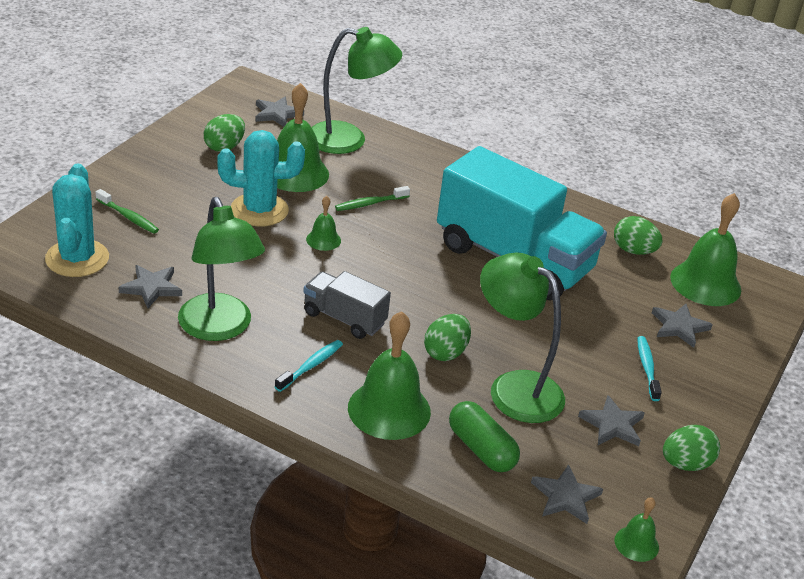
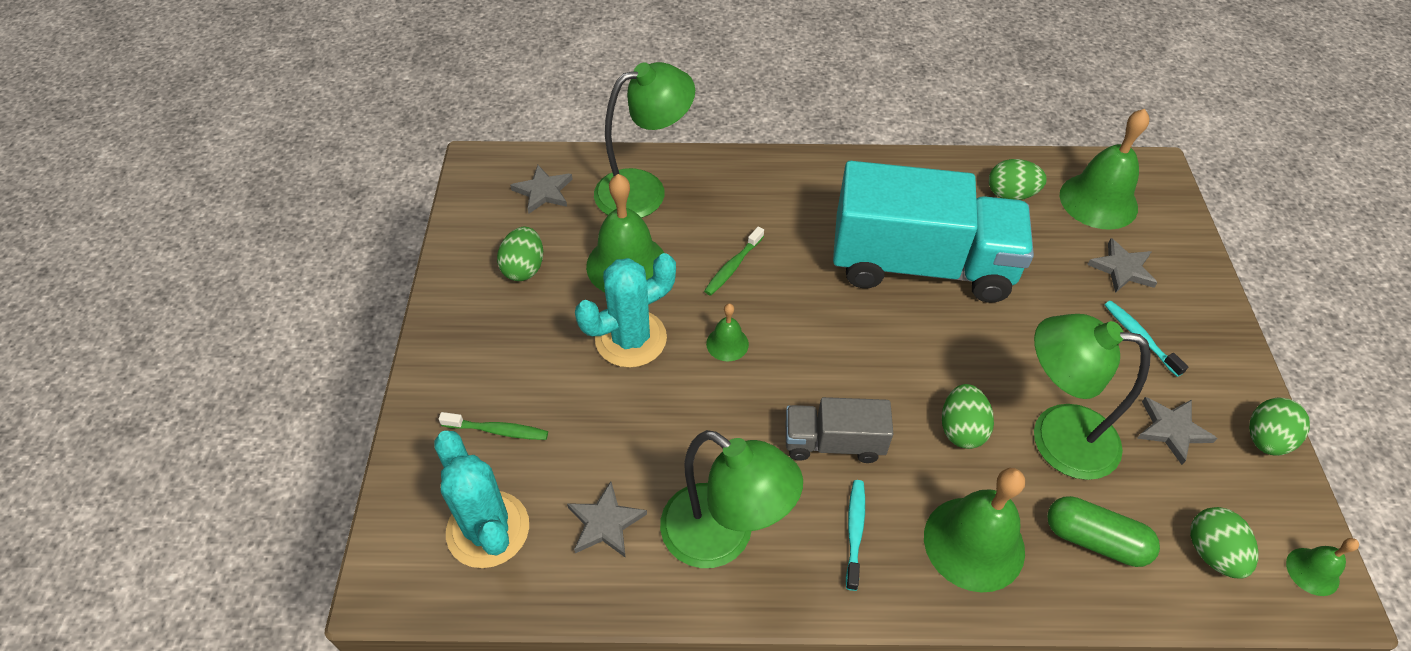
camera: 25 degrees left, 15 degrees up
(565, 497) = (1212, 553): grey star -> green egg

